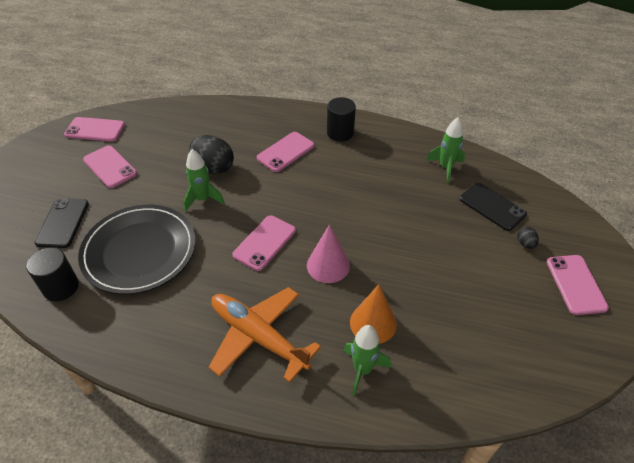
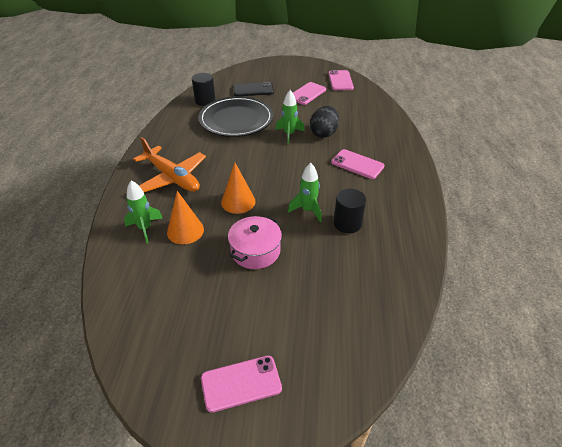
camera: 80 degrees right, 5 degrees down
(258, 337) = (172, 177): orange plane -> orange plane turned 105 degrees clockwise
(264, 243) = (254, 168): pink phone -> none
(328, 265) = (238, 201): pink cone -> orange cone
(340, 133) = (399, 192): black cylinder -> black cylinder (347, 223)
(413, 257) = (255, 251): none -> pink pot
(446, 168) = (383, 270): green rocket -> green rocket (308, 210)
(492, 207) = (337, 310): black phone -> none
(525, 243) = (290, 338): black egg -> none

